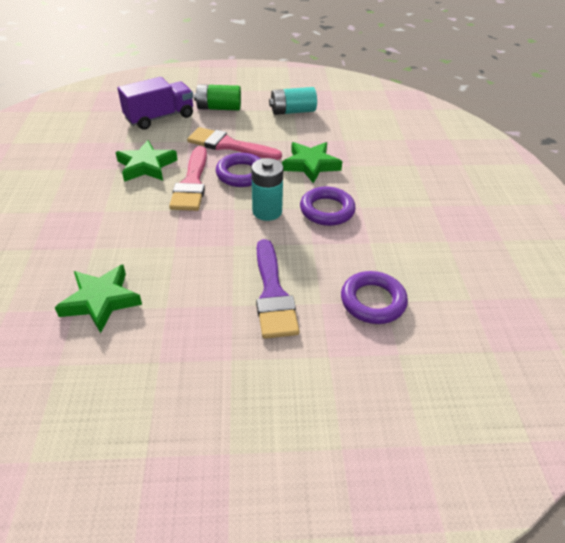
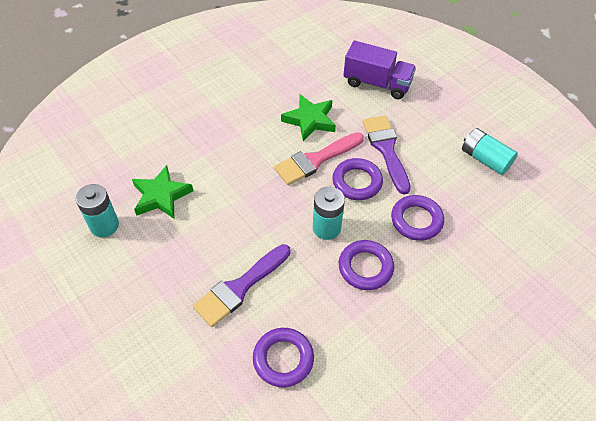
camera: 55 degrees right, 10 degrees up
(79, 368) = (104, 225): none -> turquoise battery
(219, 108) = (431, 108): green battery -> none
(228, 145) = (386, 149): pink brush -> purple brush
(310, 165) = (416, 220): green star -> purple ring

